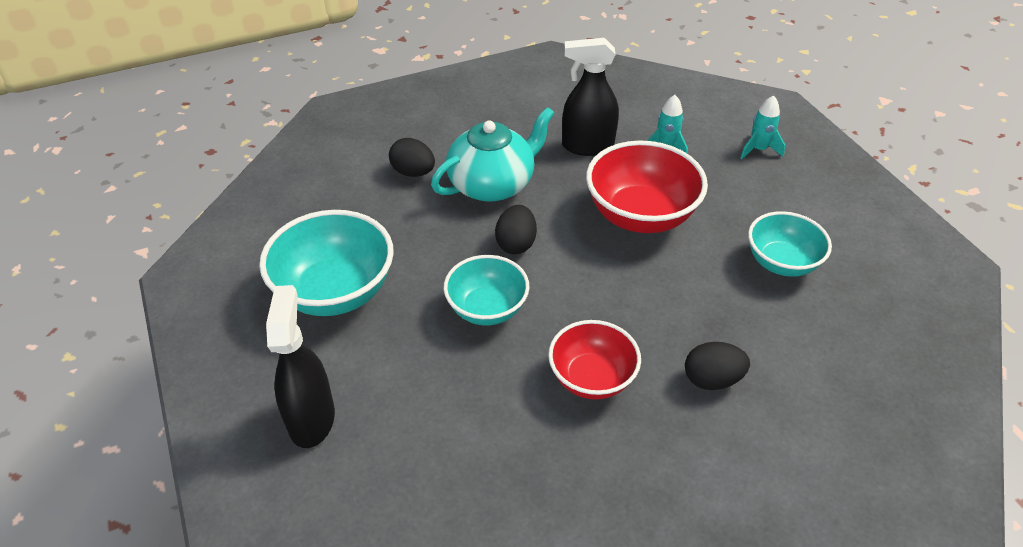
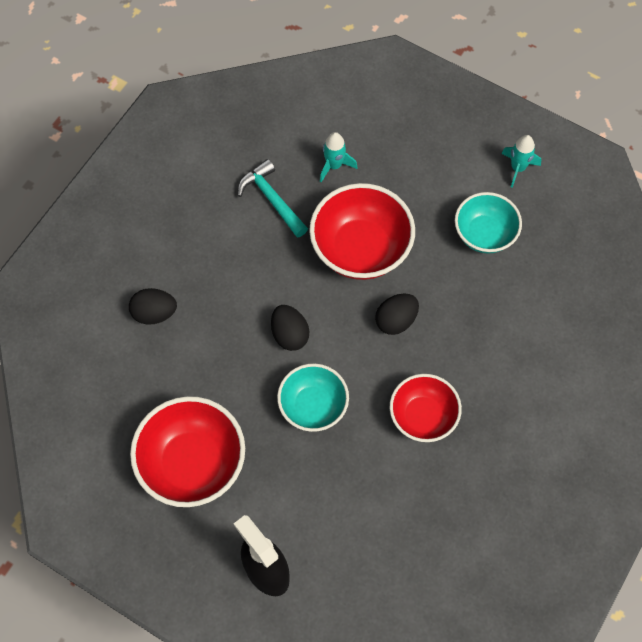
camera: 35 degrees left, 20 degrees up
(335, 292) = (192, 464): turquoise bowl -> red bowl
(492, 184) = (227, 286): turquoise teapot -> none
(587, 146) = (272, 199): black spray bottle -> turquoise hammer
(712, 379) = (497, 367): black egg -> black egg (396, 320)
(758, 149) = (404, 124): turquoise rocket -> turquoise rocket (518, 168)

